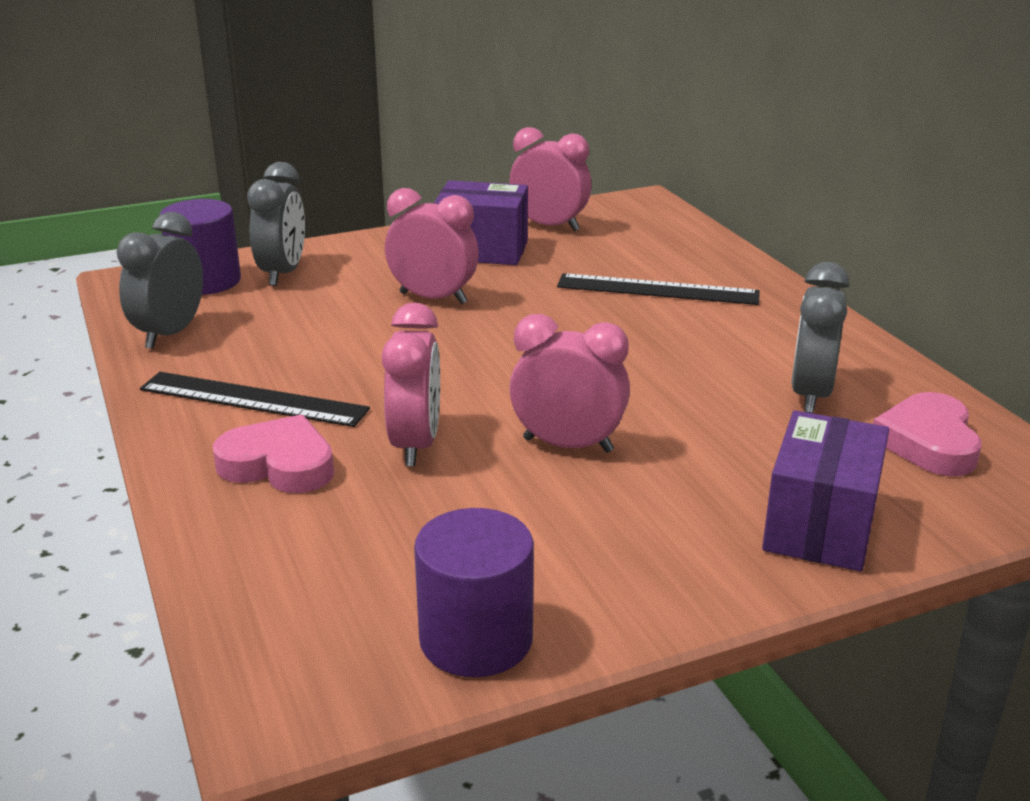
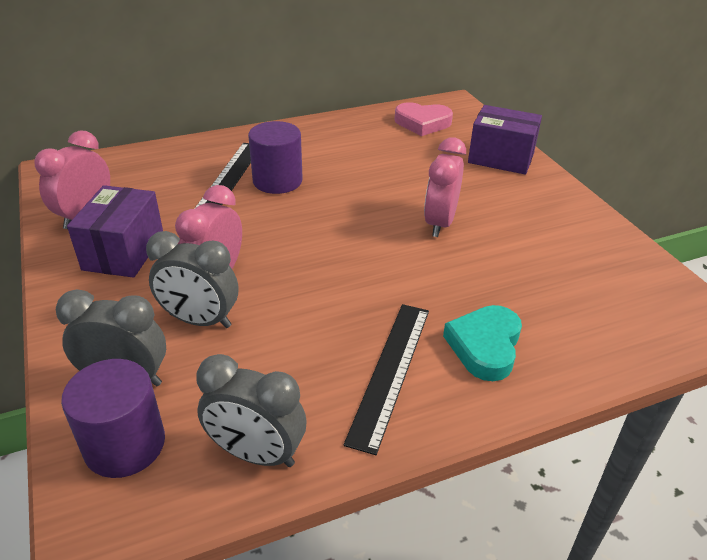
camera: 90 degrees left, 10 degrees up
(279, 465) = (485, 346): pink heart -> turquoise heart
(415, 445) = (448, 282): pink clock -> none
(476, 639) = (628, 258): purple cylinder -> purple cylinder (277, 181)
(810, 395) = (377, 144): grey clock -> grey clock (200, 320)

